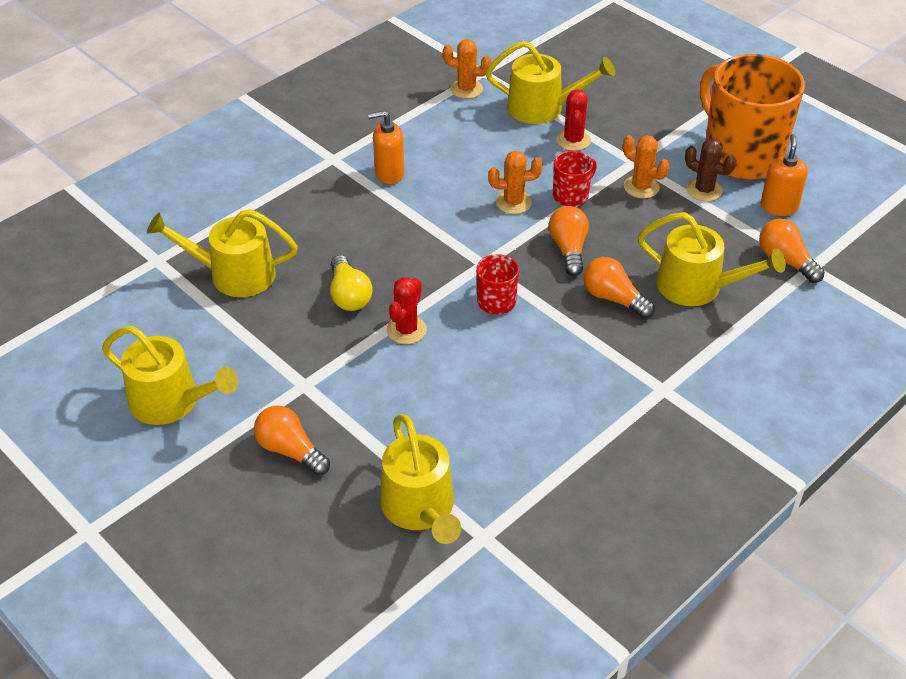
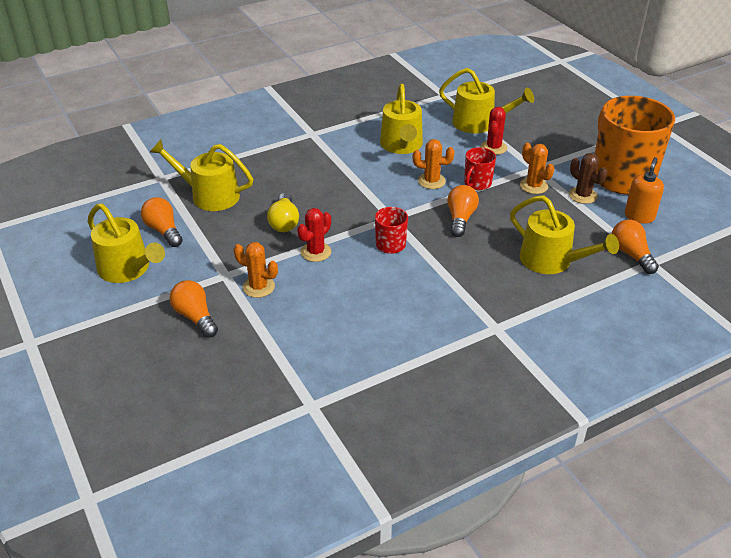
camera: 15 degrees right, 5 degrees down
(389, 173) = (348, 149): orange soap dispenser -> none
(420, 508) = (272, 375): yellow watering can -> yellow watering can (402, 145)
(466, 89) = (427, 104): orange cactus -> orange cactus (258, 287)
(571, 195) = (477, 183): red mug -> red mug turned 150 degrees clockwise
(613, 298) = (481, 258): orange light bulb -> orange light bulb (163, 230)

